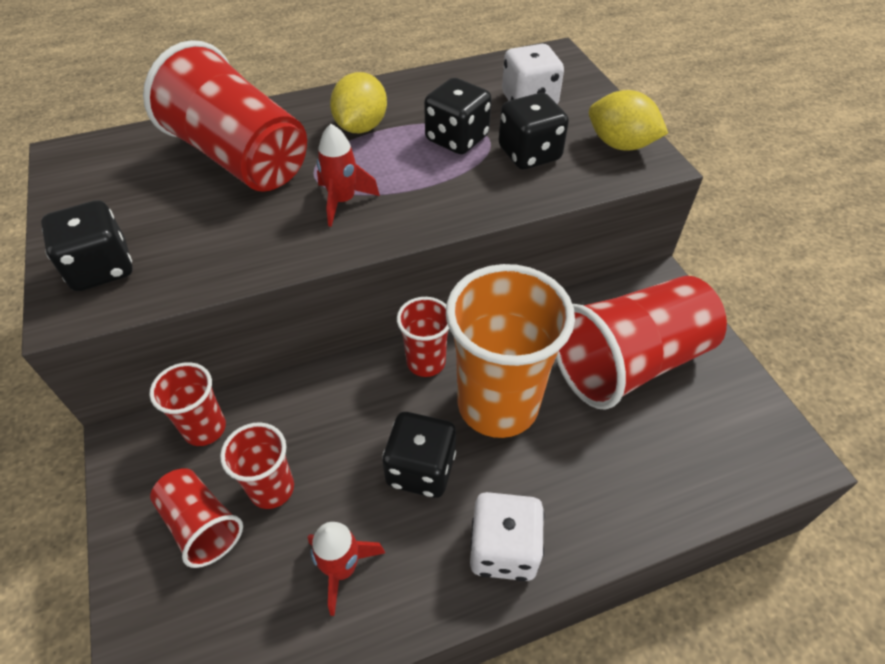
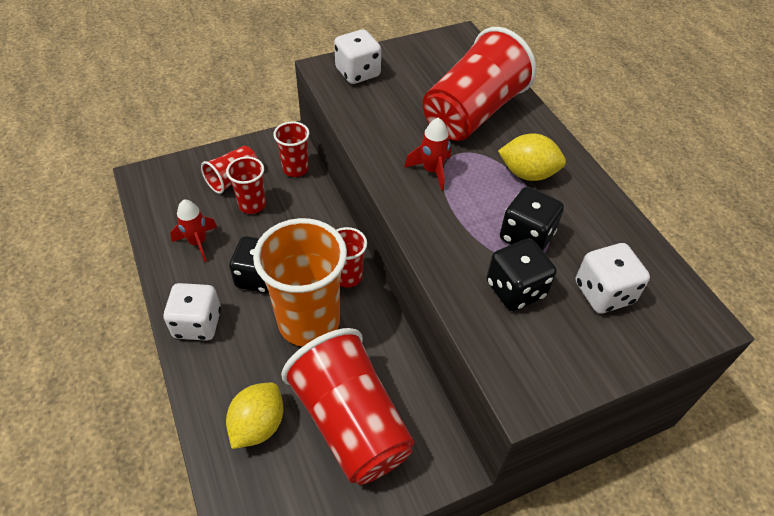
camera: 85 degrees right, 0 degrees up
(101, 268) = (358, 73): black dice -> white dice
(620, 144) = (548, 368): yellow lemon -> yellow lemon (258, 425)

